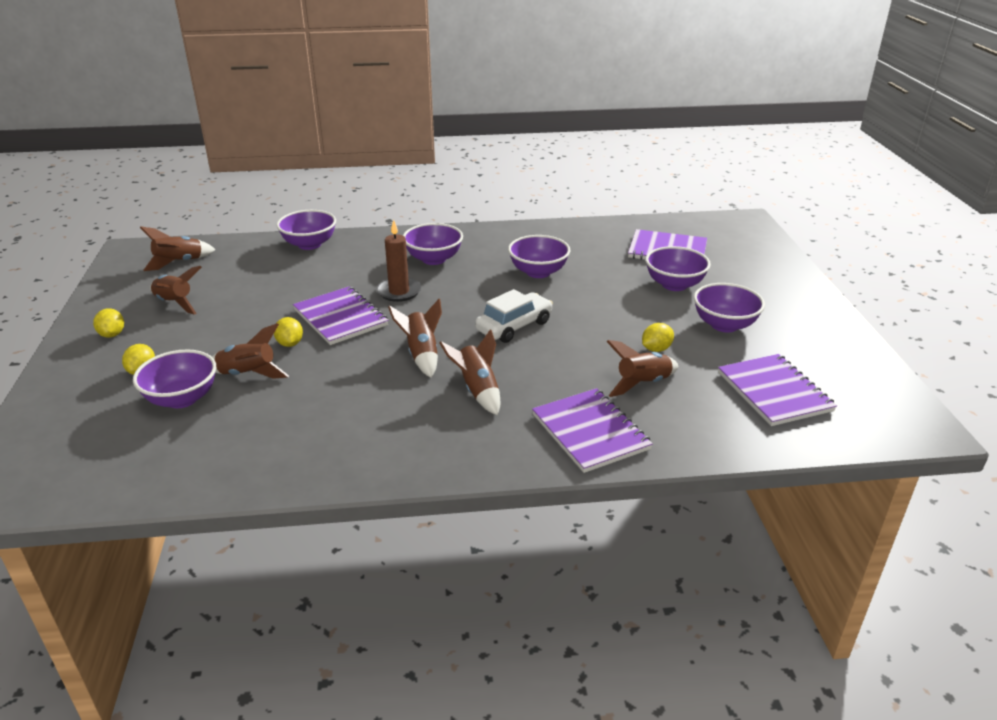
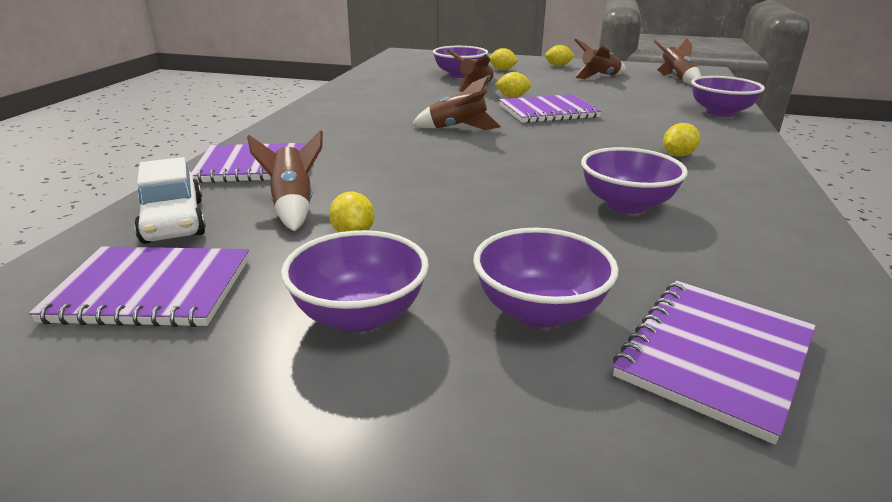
camera: 110 degrees right, 5 degrees down
(399, 291) = (593, 133): brown candle -> none
(433, 259) = (678, 155): purple bowl -> yellow lemon
(477, 390) = (377, 138): brown rocket -> none
(514, 326) = (481, 168): white car -> white car (173, 221)

